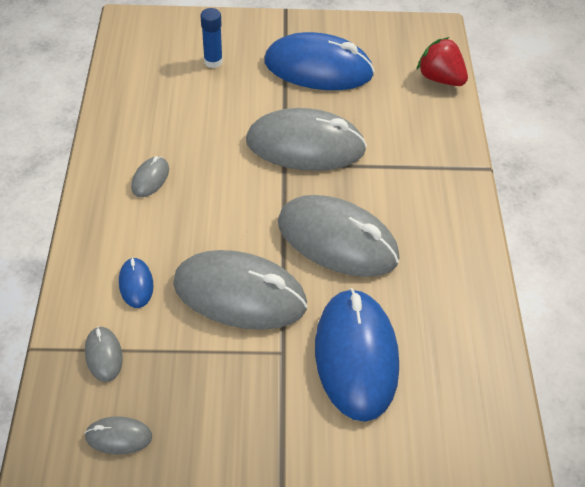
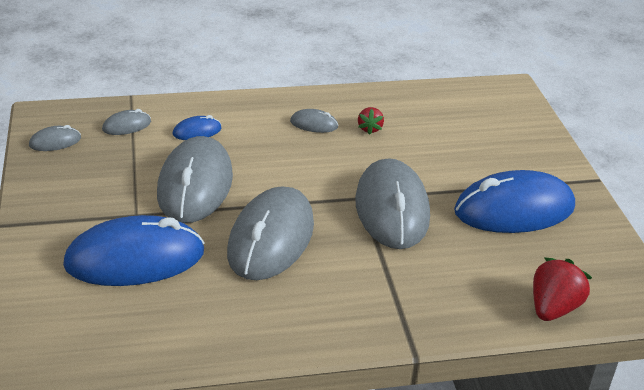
camera: 80 degrees right, 15 degrees down
(118, 436) = (55, 142): grey mouse -> grey mouse turned 75 degrees clockwise
(171, 136) = (370, 129): none -> red strawberry
(213, 61) = (483, 141): blue glue stick -> none
(318, 68) = (514, 209): blue mouse -> blue mouse turned 75 degrees clockwise

